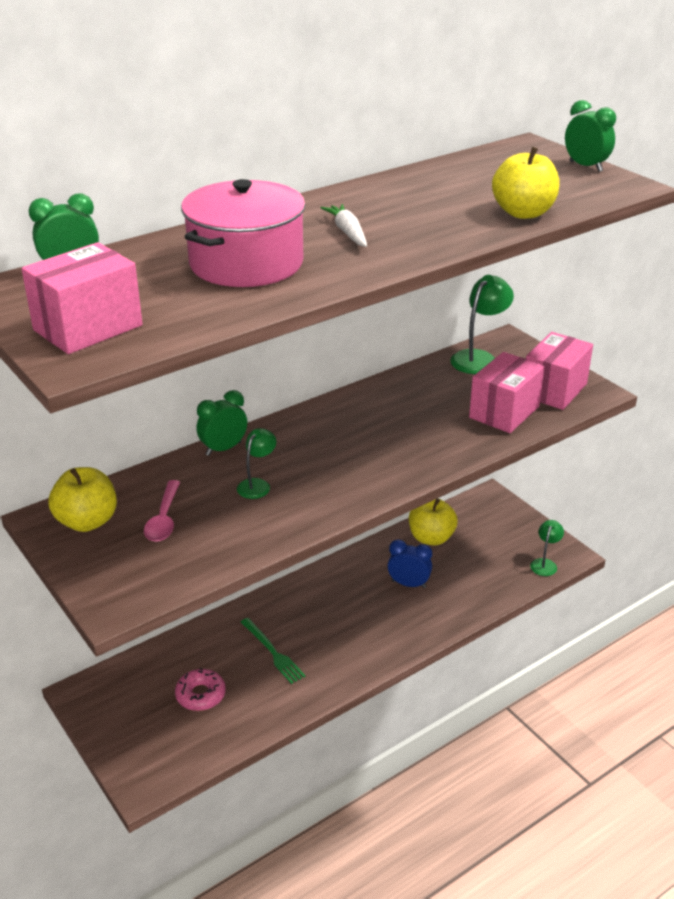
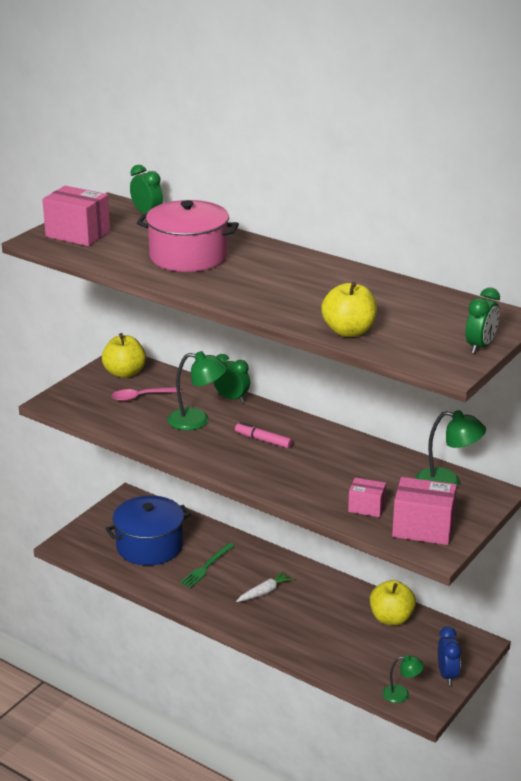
camera: 70 degrees right, 5 degrees down
(200, 695) = (149, 546): pink donut -> blue pot
(257, 484) = (197, 420): green lamp -> green lamp, size x1.66
(334, 446) = (263, 440): none -> pink marker
(347, 232) = (261, 277): white carrot -> white carrot (264, 592)
(408, 584) = (322, 617): blue clock -> blue clock (447, 675)
(504, 412) = (366, 507): pink box -> pink box, size x0.59

